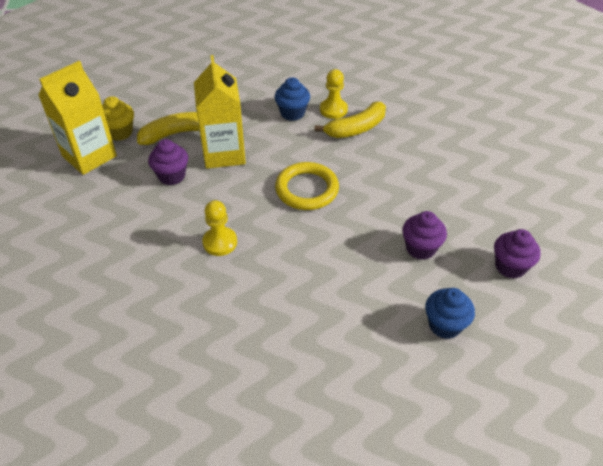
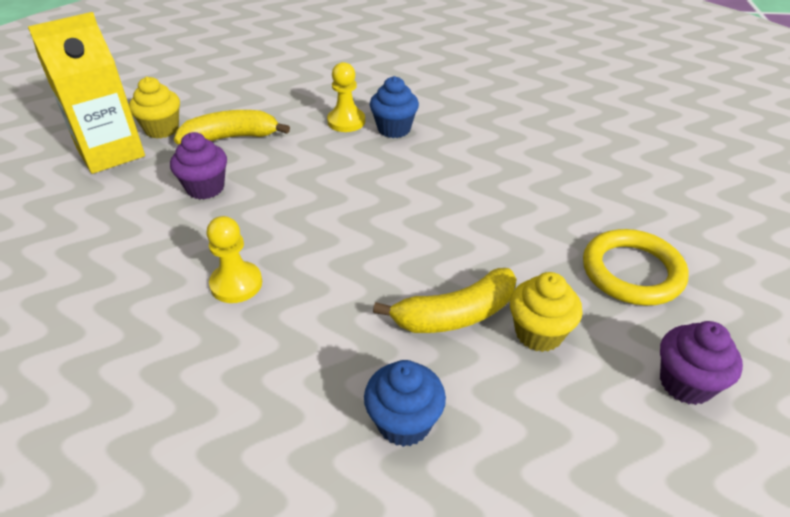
camera: 10 degrees right, 5 degrees down
(224, 153) = (285, 168): yellow carton -> none
(307, 189) = (385, 226): yellow ring -> yellow ring (632, 272)
(333, 110) = (451, 130): yellow pawn -> yellow pawn (346, 121)
(356, 128) = (476, 156): yellow banana -> yellow banana (455, 315)
(420, 248) = (539, 333): purple cupcake -> yellow cupcake
(445, 325) = (557, 469): blue cupcake -> blue cupcake (404, 423)

